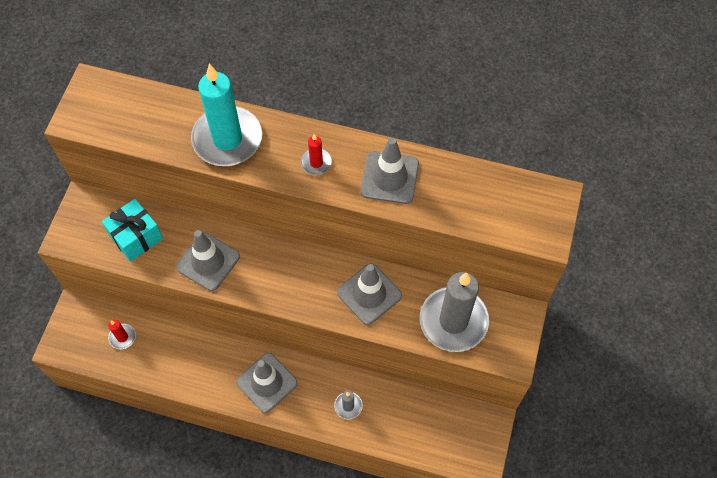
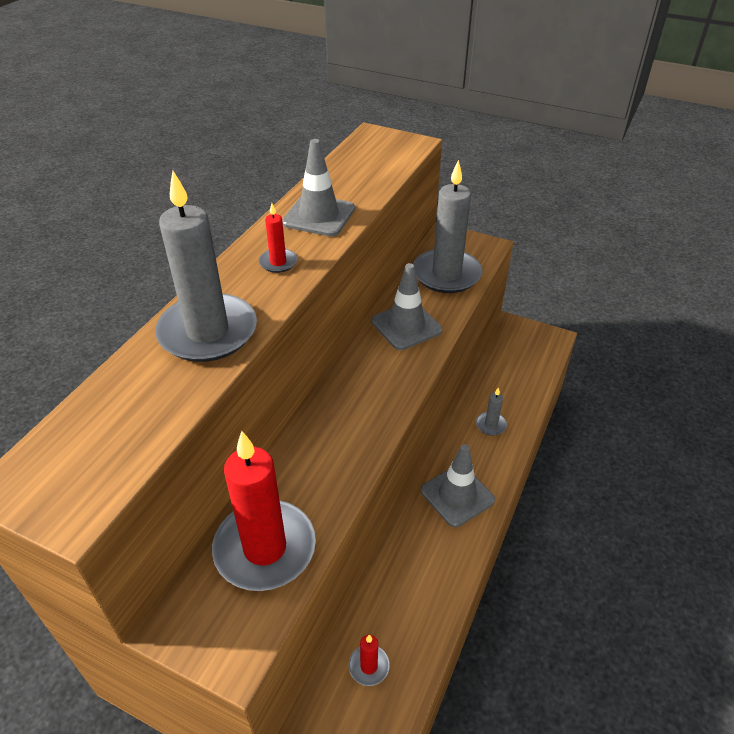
camera: 80 degrees left, 20 degrees down
(136, 237) = (265, 548): turquoise gift -> red candle
(208, 261) = (329, 464): grey traffic cone -> none
(227, 139) = (208, 332): turquoise candle -> grey candle

